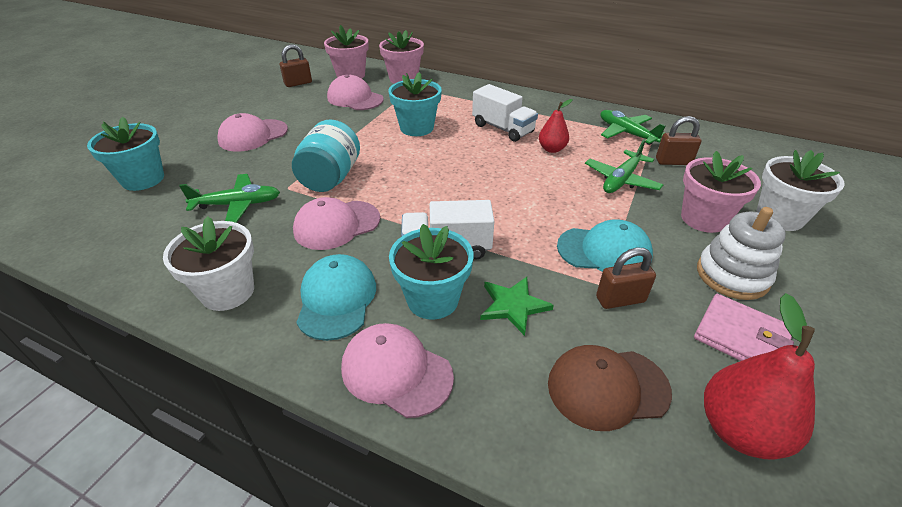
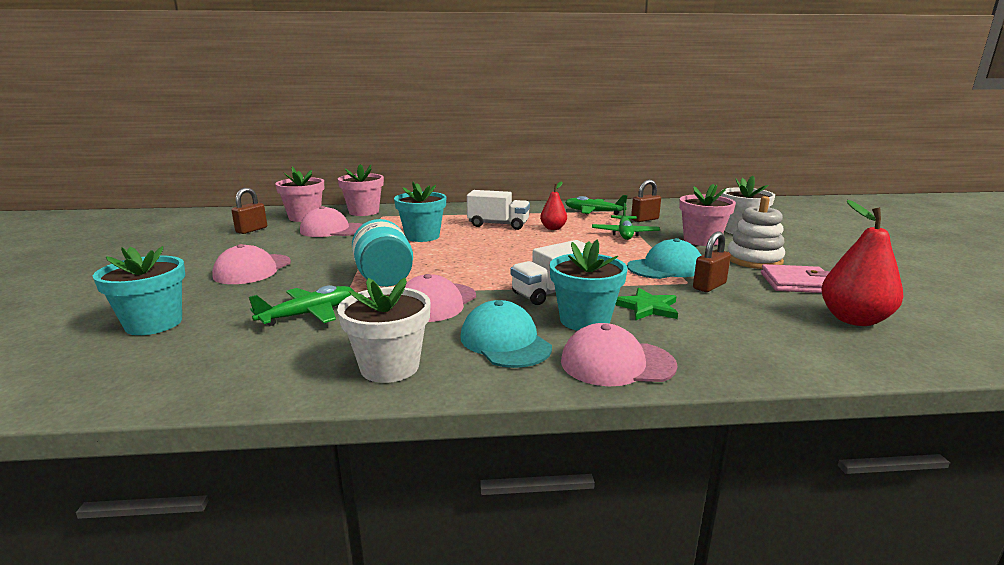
camera: 30 degrees left, 20 degrees down
(607, 388) = (762, 325): brown cap -> none

